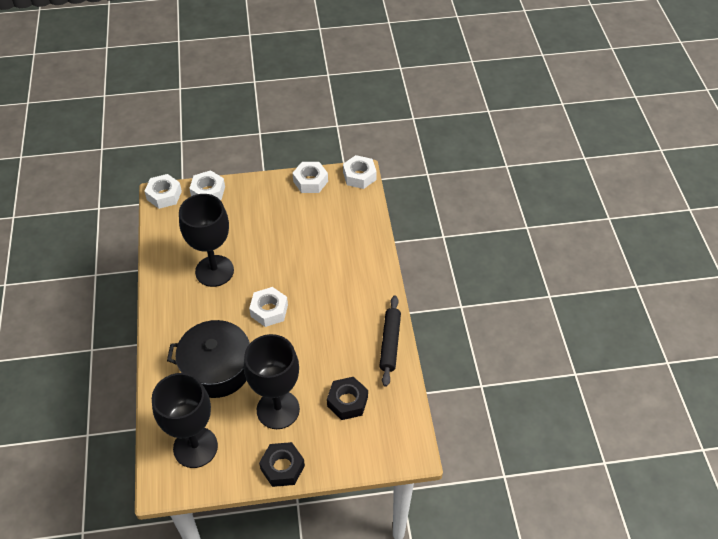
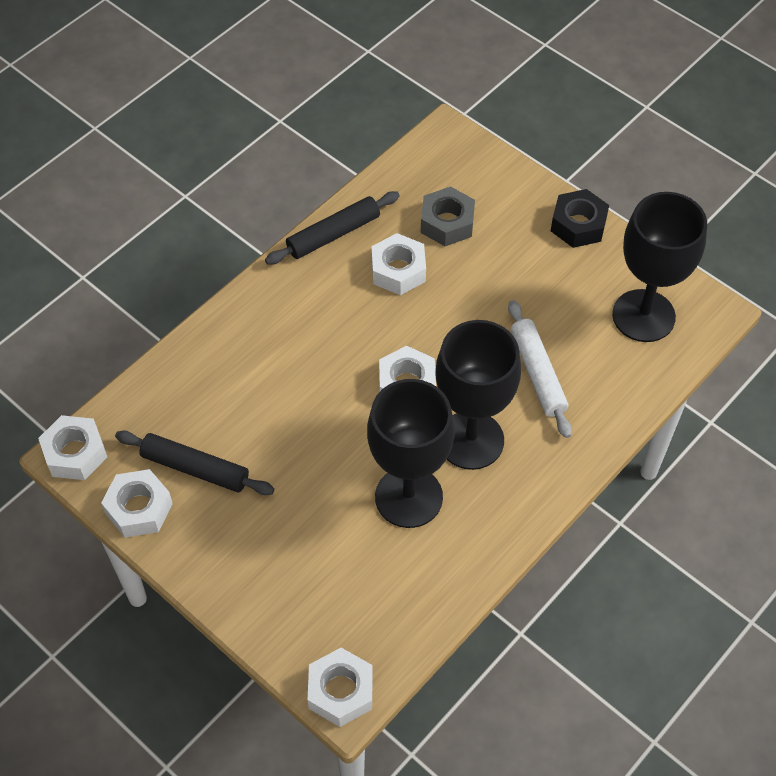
camera: 130 degrees left, 5 degrees up
(208, 192) = (278, 633): white nut -> white nut (398, 270)
(217, 369) = (537, 373): black pot -> white rolling pin
(278, 409) = (522, 276): black goblet -> black goblet (471, 440)
(309, 209) = (195, 468): none -> black rolling pin
(347, 402) = (447, 223): black nut -> grey nut

